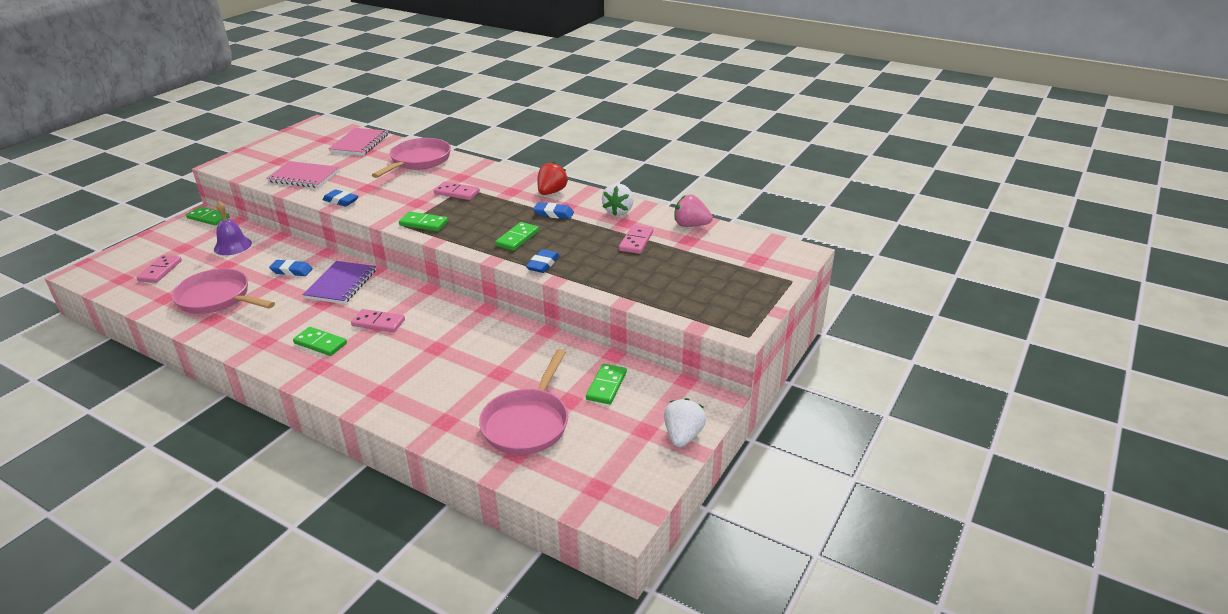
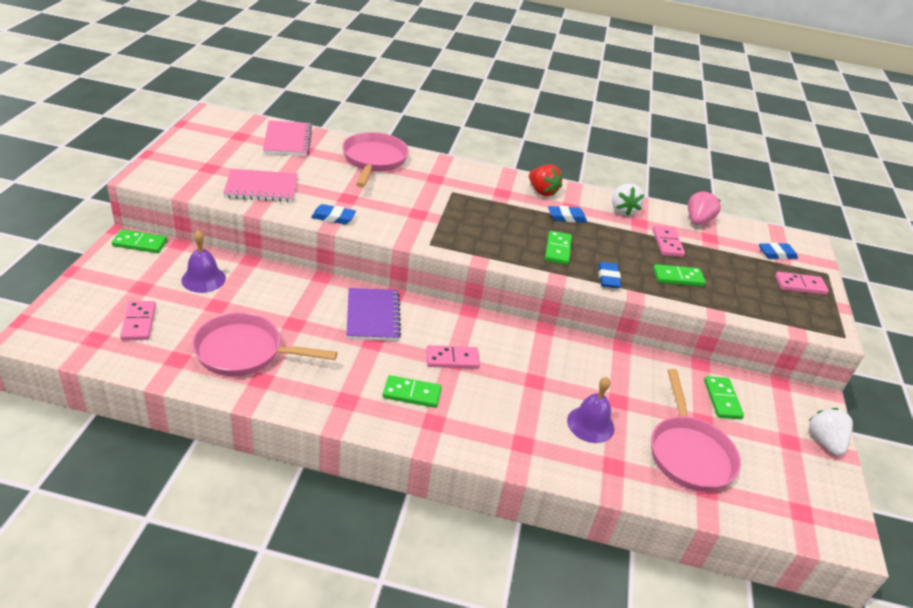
camera: 25 degrees left, 5 degrees up
(291, 271) = (302, 305): blue eraser -> blue eraser (776, 254)
(423, 223) = (449, 239): green domino -> green domino (678, 277)
(455, 387) = (590, 424): none -> purple bell
(457, 193) = (450, 199): pink domino -> pink domino (800, 285)
(551, 192) = (542, 191): red strawberry -> red strawberry turned 135 degrees clockwise
(691, 225) = (698, 221): pink strawberry -> pink strawberry turned 120 degrees clockwise

